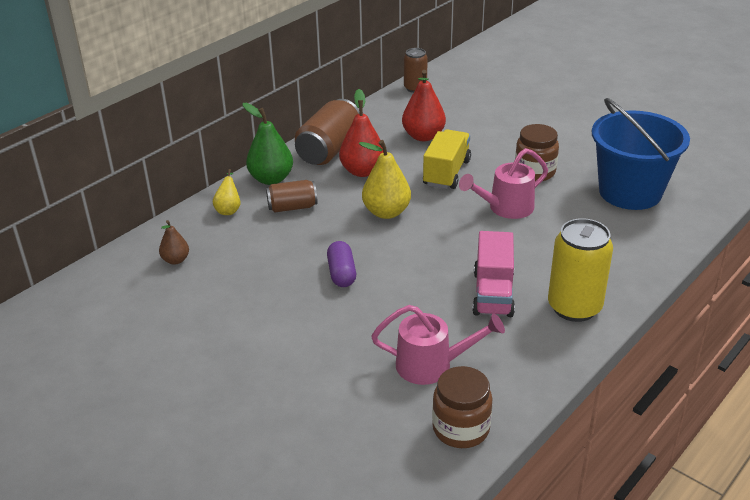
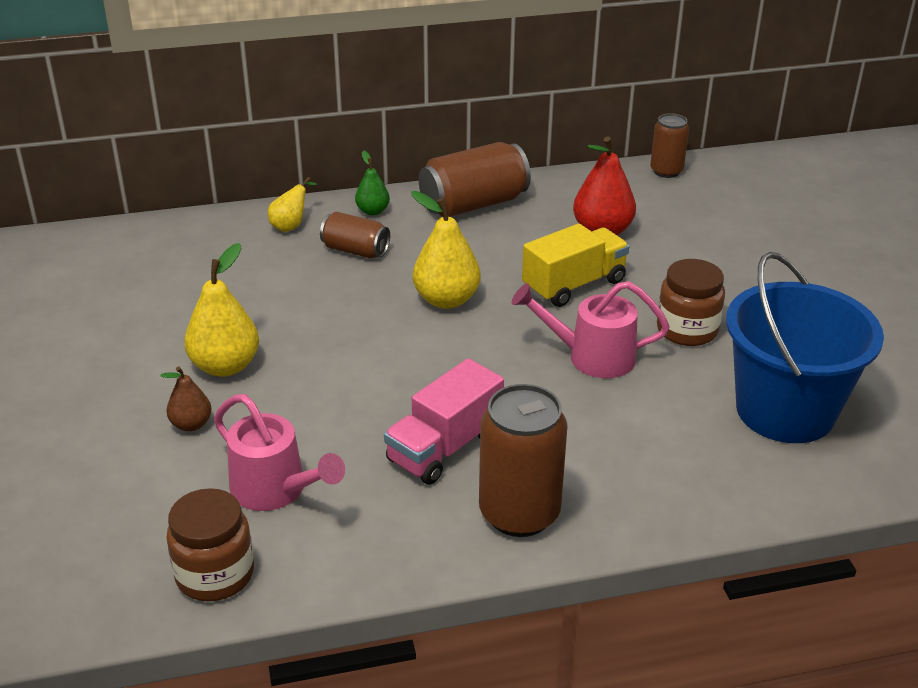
camera: 35 degrees right, 0 degrees up
(176, 260) = (179, 255): brown pear -> brown pear (191, 424)
(271, 179) = (372, 211): green pear -> green pear, size x0.57
(303, 312) = (225, 366): none -> yellow pear
(341, 273) = (313, 344): purple capsule -> none
(362, 171) = (479, 243): red pear -> none
(574, 307) = (519, 513): yellow can -> brown can

